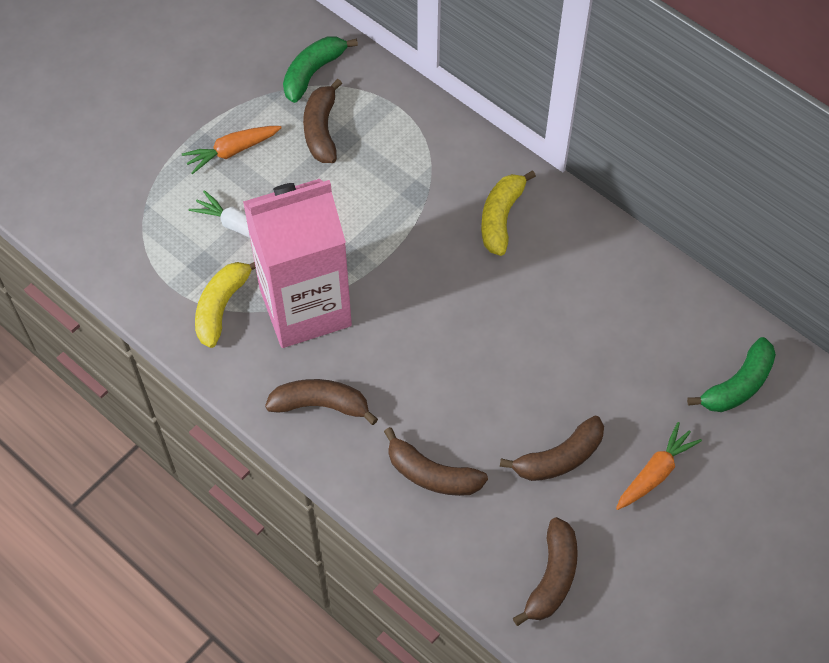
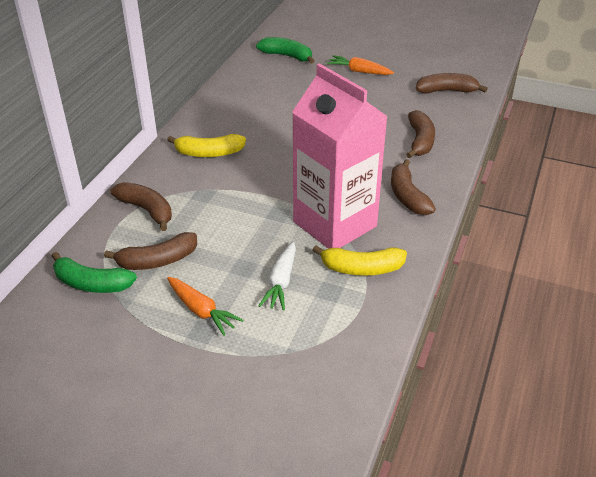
camera: 110 degrees left, 20 degrees down
(559, 458) = (374, 101): brown banana -> brown banana (147, 210)

